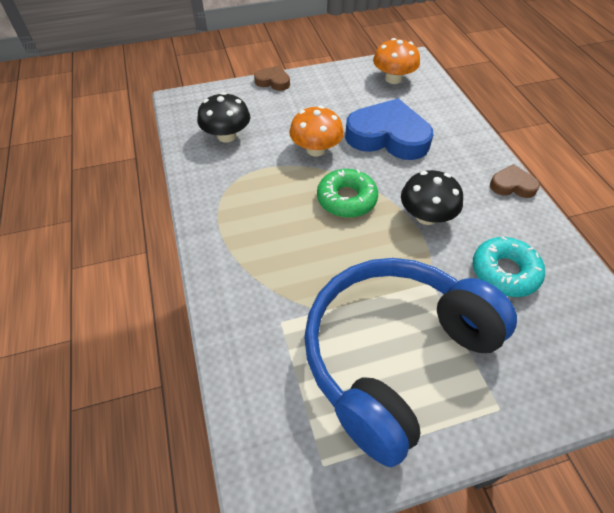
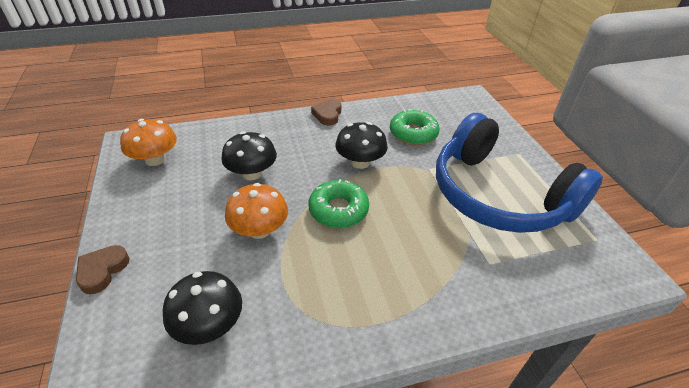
camera: 90 degrees left, 10 degrees down
(388, 136) = (252, 173): blue heart -> black mushroom
(504, 272) = (413, 133): turquoise donut -> green donut

